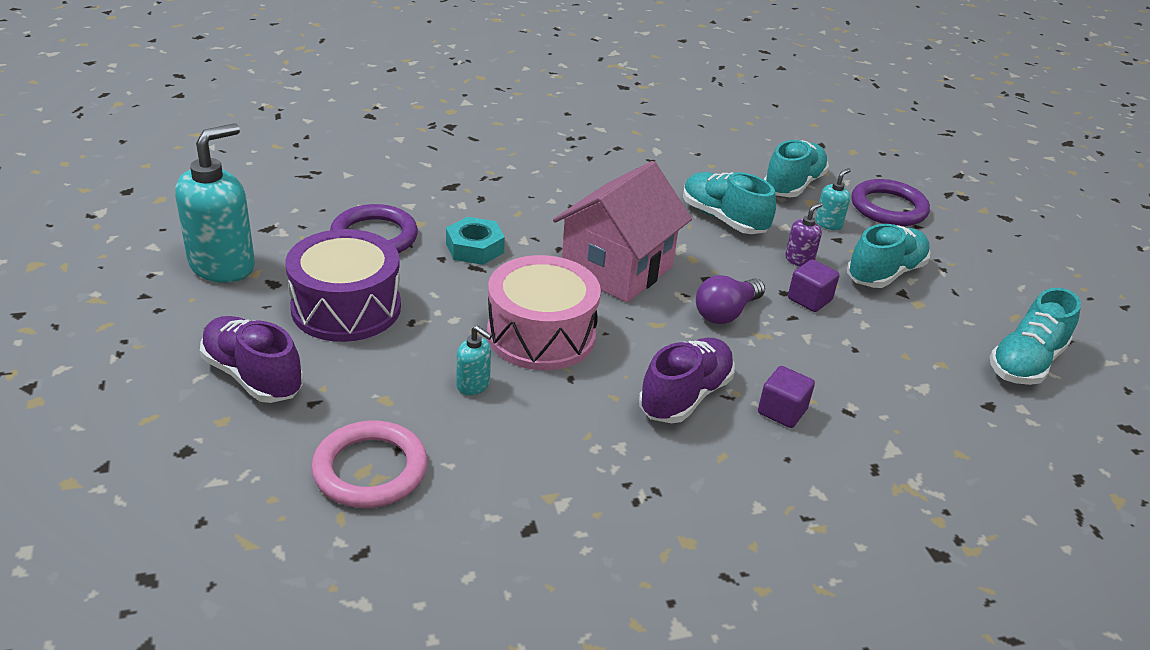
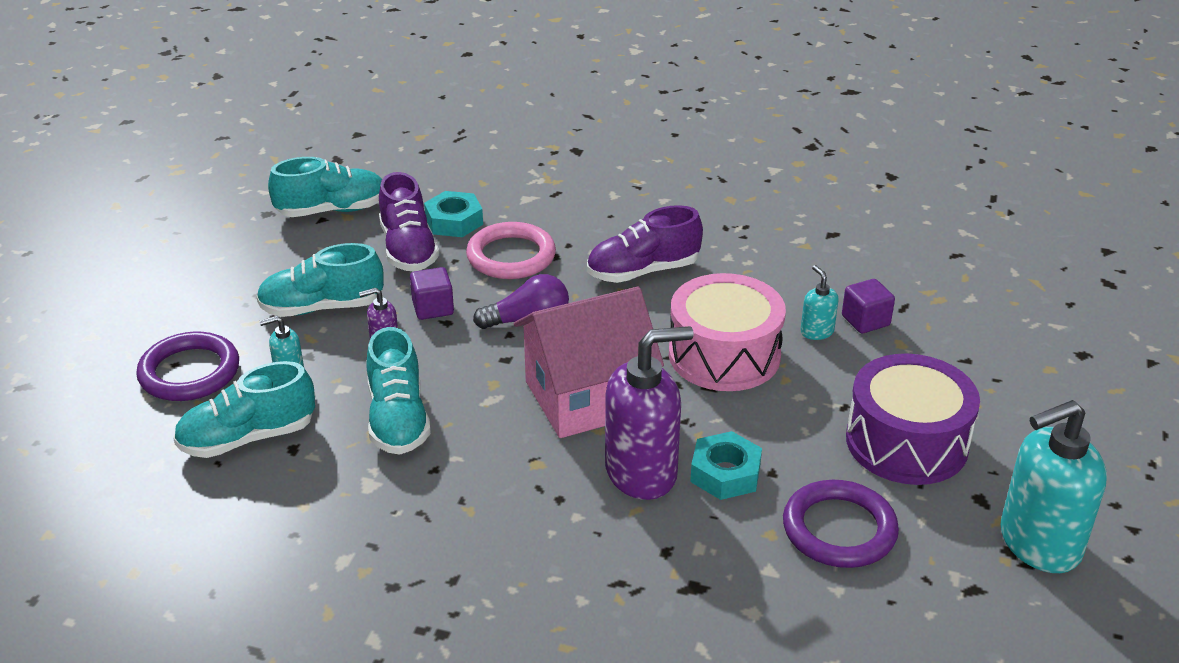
camera: 145 degrees left, 0 degrees up
(253, 376) = (1017, 399): purple shoe -> purple shoe (408, 249)
(370, 469) = (933, 298): pink ring -> pink ring (511, 256)
(532, 233) = (642, 472): none -> purple soap dispenser
(782, 411) = (577, 240): purple cube -> purple cube (865, 321)
(914, 390) = (454, 221): none -> turquoise nut

